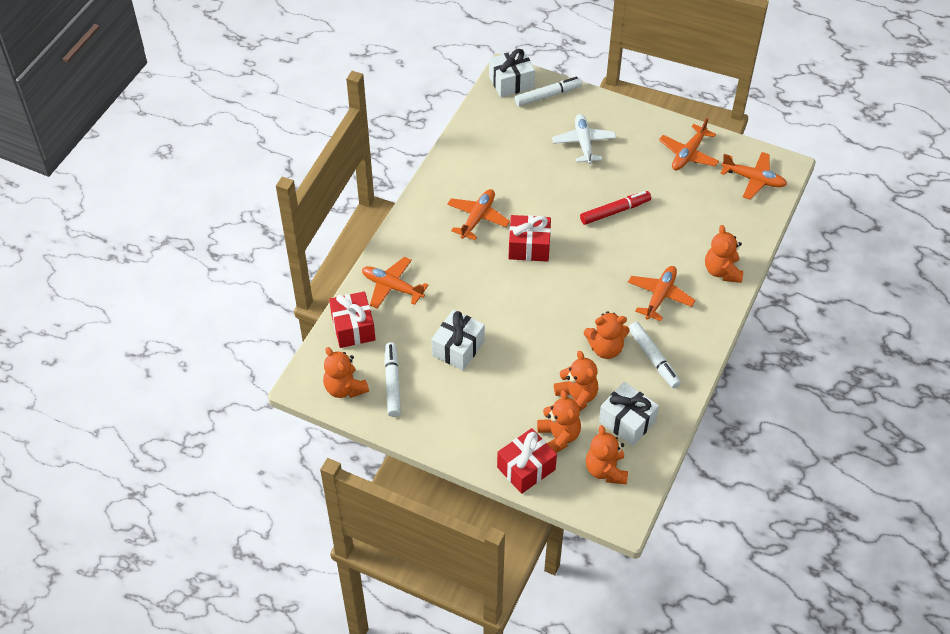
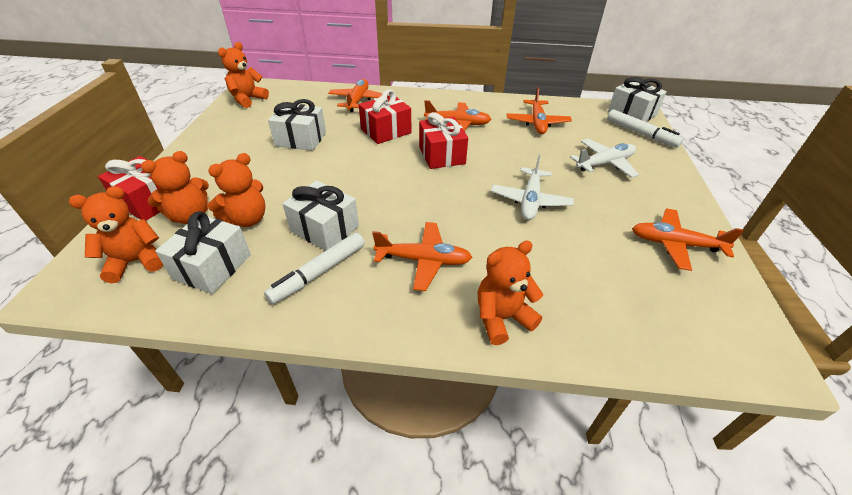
camera: 70 degrees right, 10 degrees down
(353, 328) = (310, 93): red gift -> red gift (386, 131)
(392, 383) = (255, 117): white marker -> none
(605, 348) = (324, 229): orange teddy bear -> white gift
(615, 211) = (530, 201): red marker -> white plane
(753, 179) = (703, 323): orange plane -> orange plane (537, 123)

